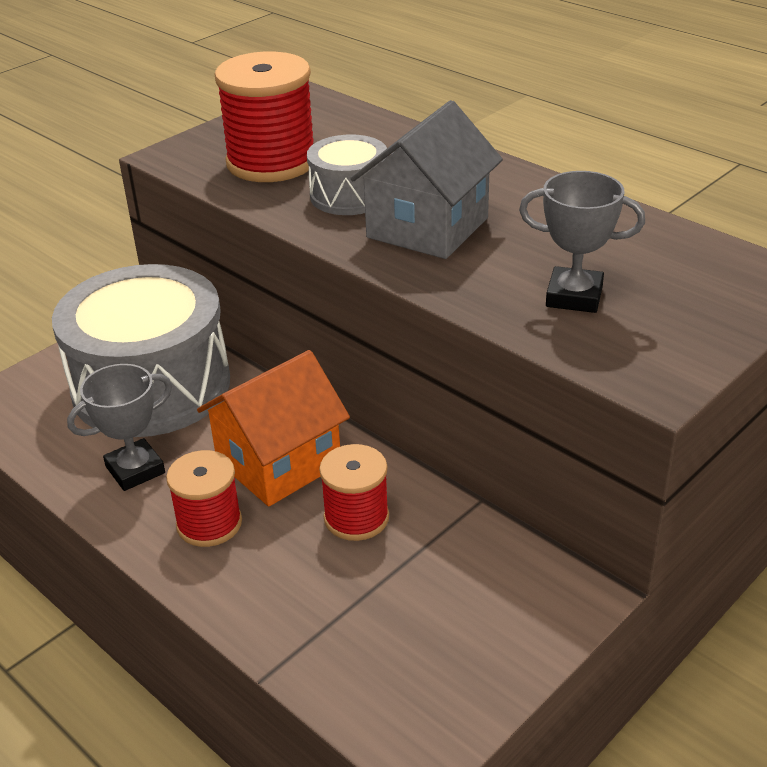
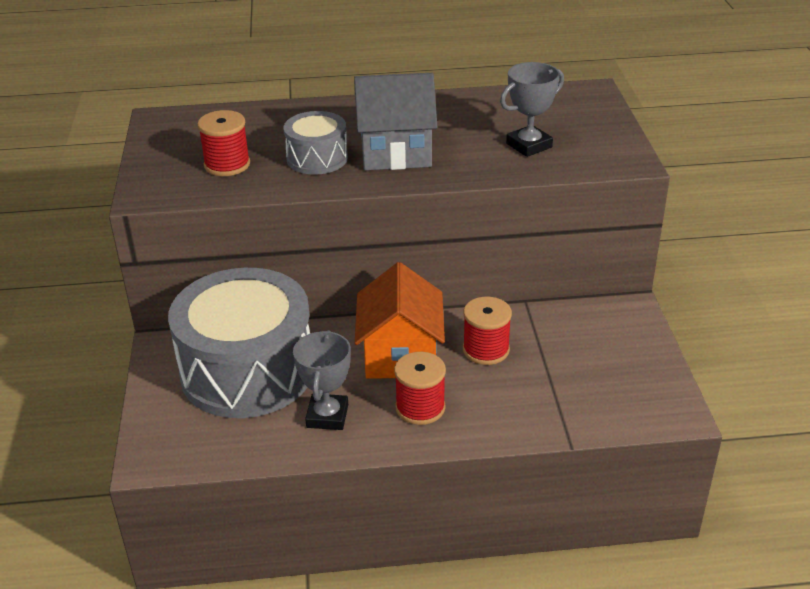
camera: 50 degrees left, 0 degrees up
(271, 162) = (227, 164): red spool -> red spool, size x0.62
(427, 228) = (396, 152): grey house -> grey house turned 75 degrees counterclockwise

